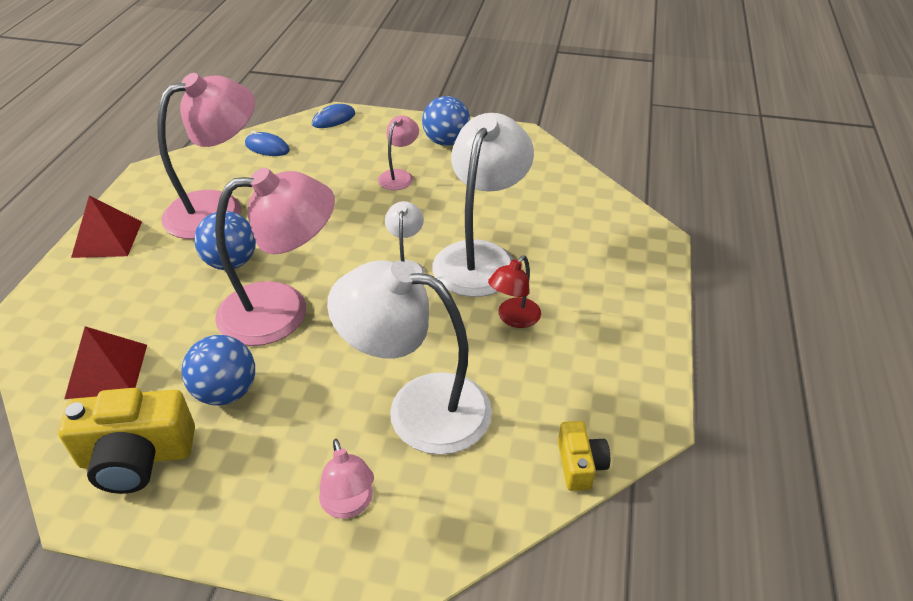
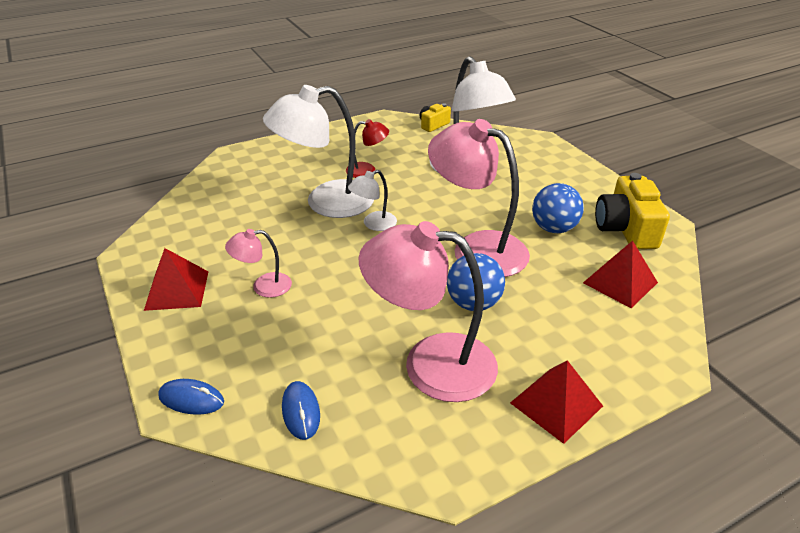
camera: 130 degrees left, 5 degrees down
(137, 457) = (626, 229): yellow camera -> yellow camera turned 135 degrees counterclockwise
(349, 505) = (538, 162): pink lamp -> none
(446, 141) = (177, 290): blue ball -> red pyramid

